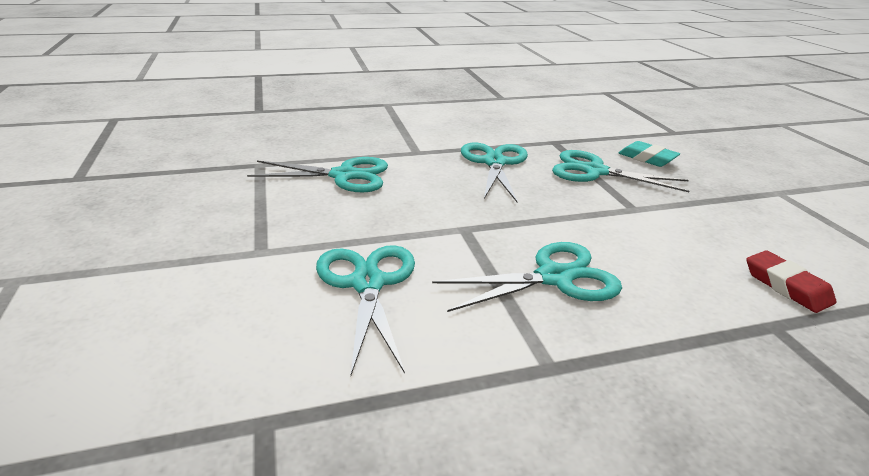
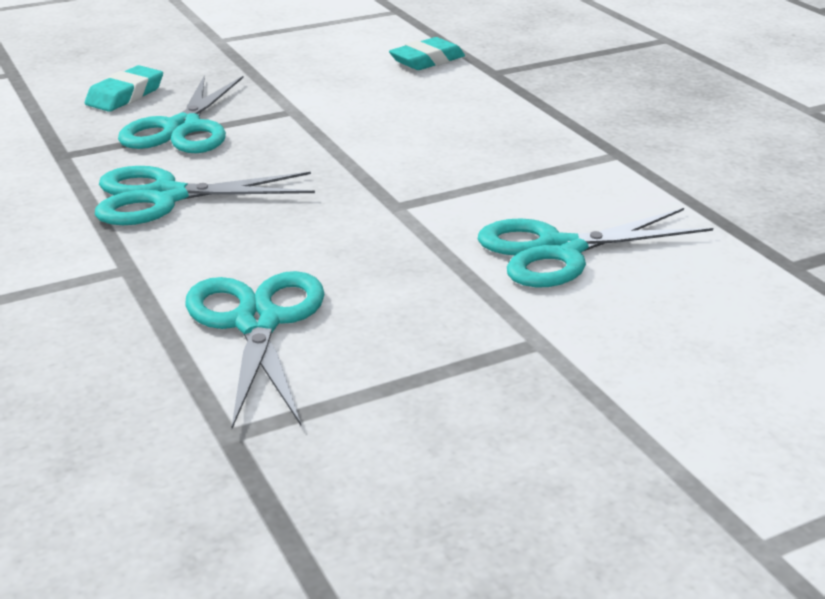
camera: 100 degrees left, 0 degrees up
(554, 277) = (477, 153): turquoise scissors -> none
(786, 286) = (427, 60): red eraser -> turquoise eraser

